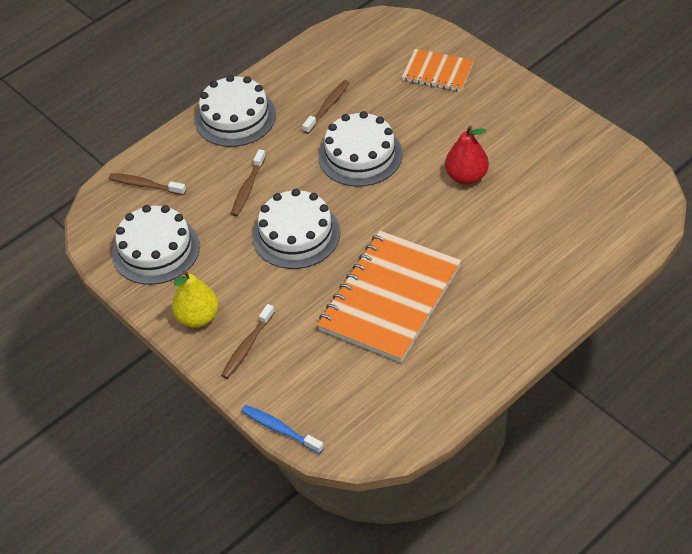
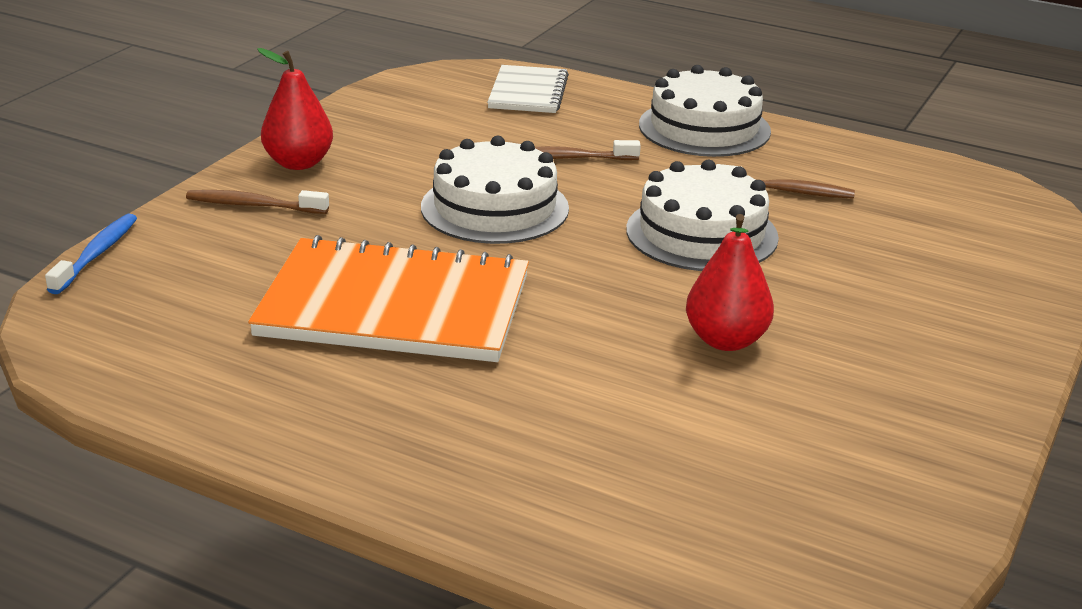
camera: 65 degrees right, 20 degrees down
(145, 185) = (528, 92): brown toothbrush -> white notebook
(156, 250) = (412, 117): white cake -> none
(198, 317) = (298, 163): yellow pear -> red pear
(438, 72) = (963, 274): orange notebook -> none

